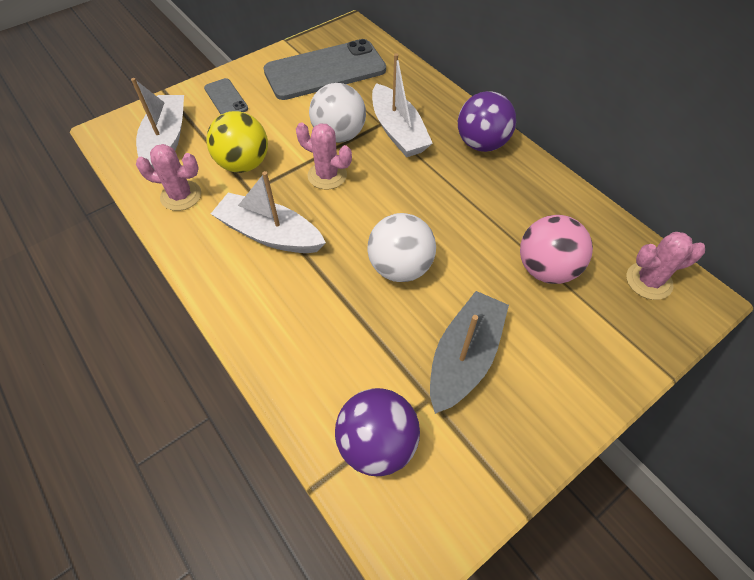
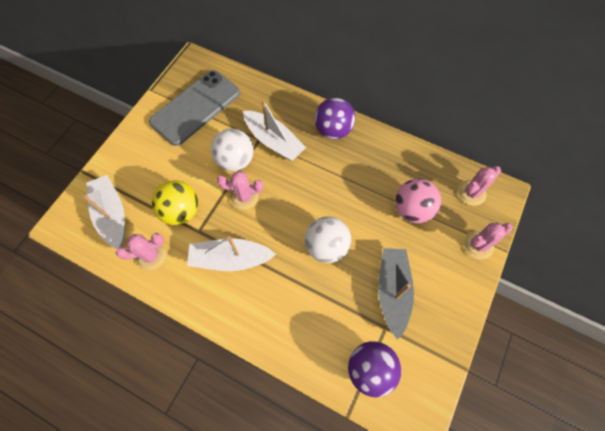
camera: 25 degrees left, 10 degrees up
(226, 98) = (135, 160): grey phone -> none
(628, 351) = (478, 245): none -> pink cactus

